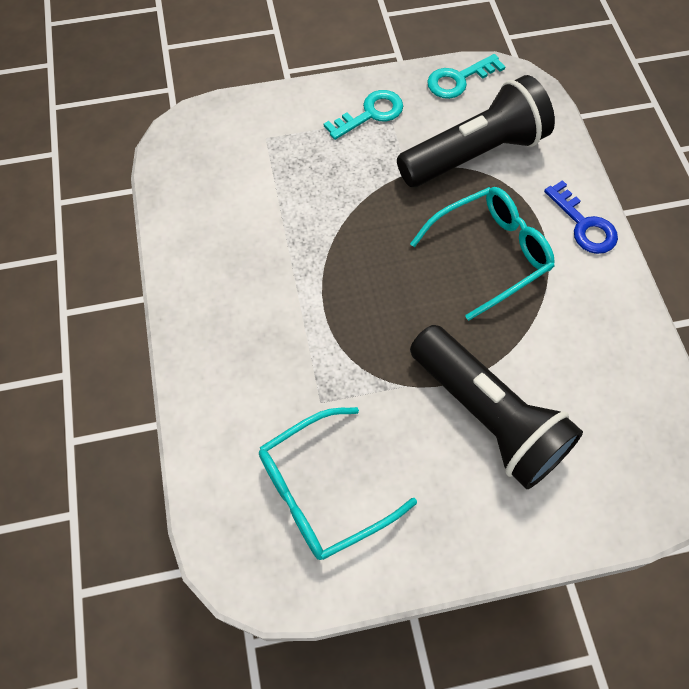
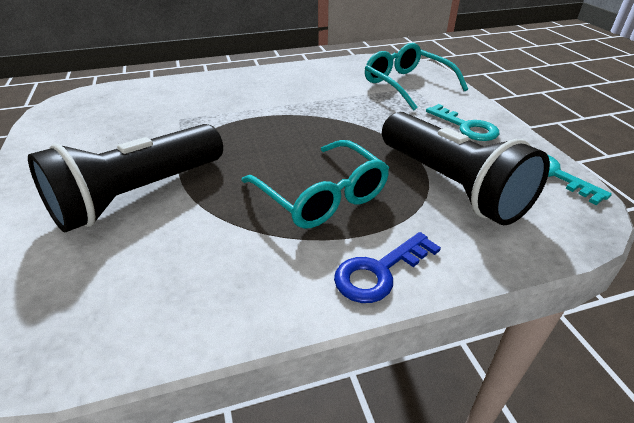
camera: 85 degrees right, 25 degrees down
(323, 491) = (108, 122): turquoise glasses -> turquoise glasses (407, 85)

